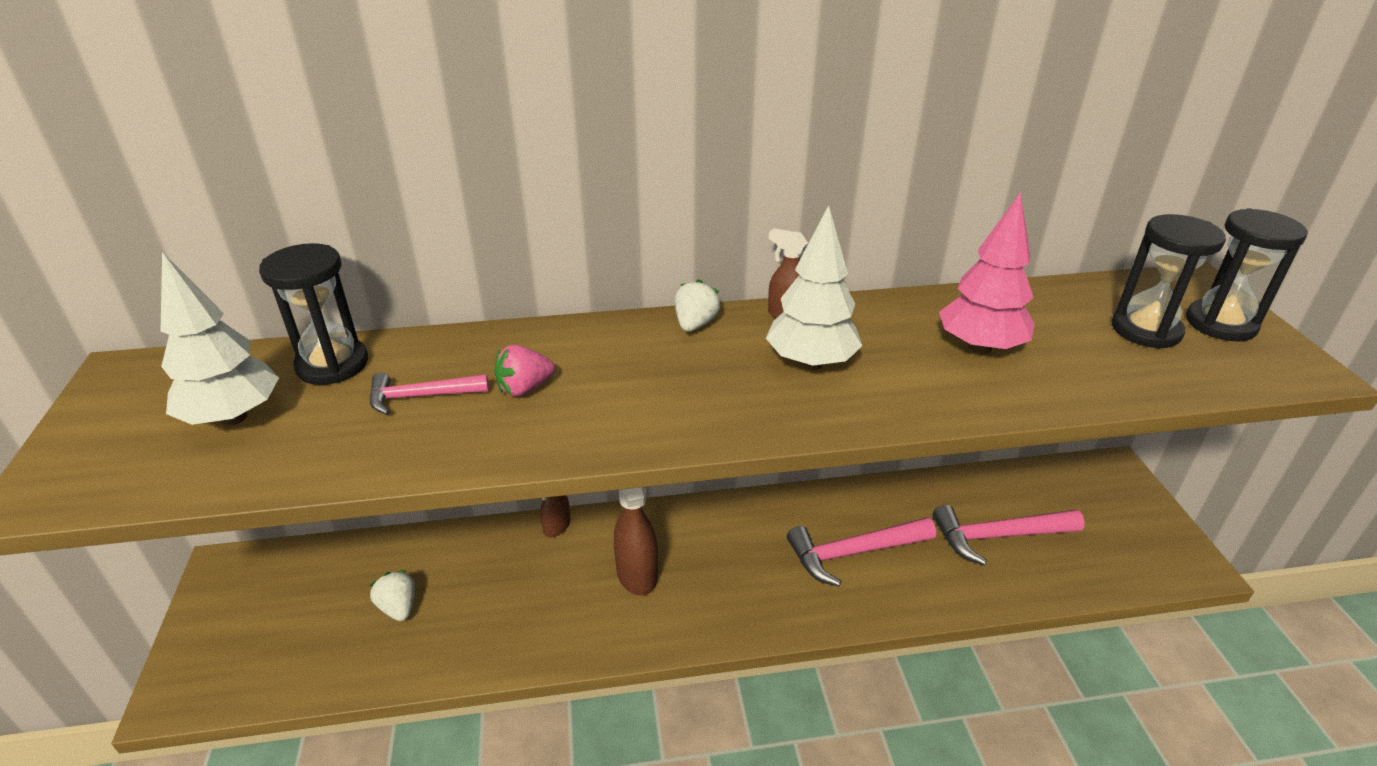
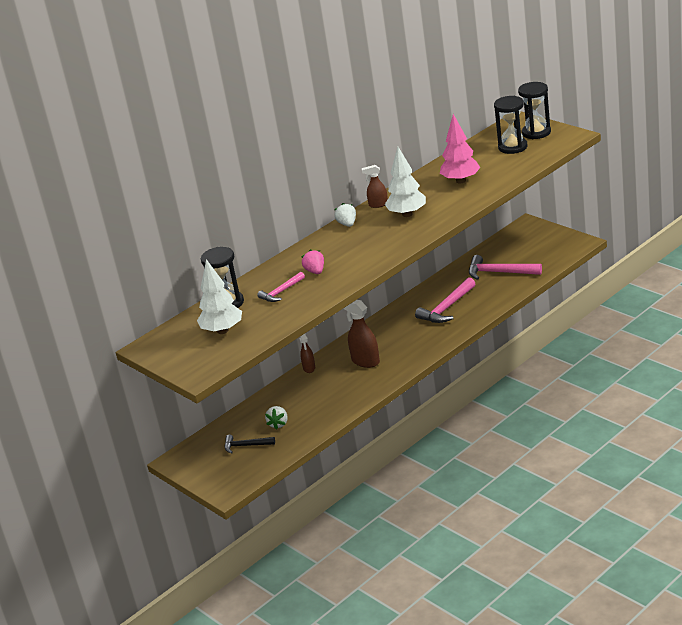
camera: 30 degrees left, 5 degrees down
(314, 616) = (245, 446): none -> black hammer
(398, 607) = (278, 424): white strawberry -> white strawberry turned 105 degrees counterclockwise
(524, 388) = (315, 271): pink strawberry -> pink strawberry turned 135 degrees clockwise
(998, 536) = (499, 272): pink hammer -> pink hammer turned 60 degrees clockwise

